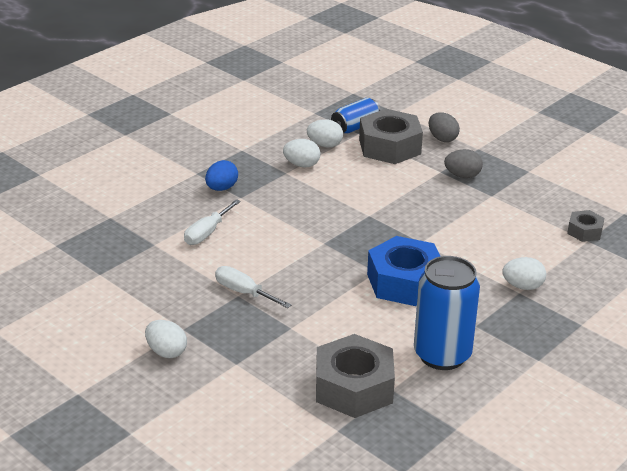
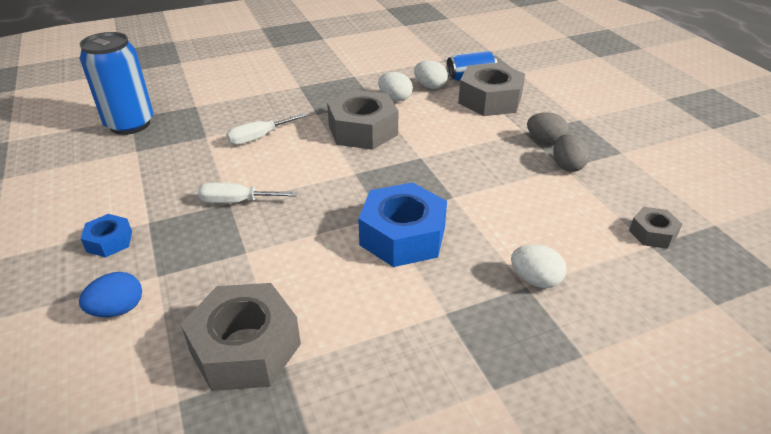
camera: 25 degrees right, 5 degrees up
(166, 352) = (109, 241): white egg -> blue nut
(221, 188) = (308, 103): blue egg -> blue egg (118, 309)
(244, 292) = (237, 201): white screwdriver -> white screwdriver turned 60 degrees counterclockwise
(298, 203) = (363, 130): none -> grey nut
(442, 138) = (547, 103): grey egg -> grey egg (567, 166)
(442, 355) = (377, 339): blue can -> blue can (130, 124)

